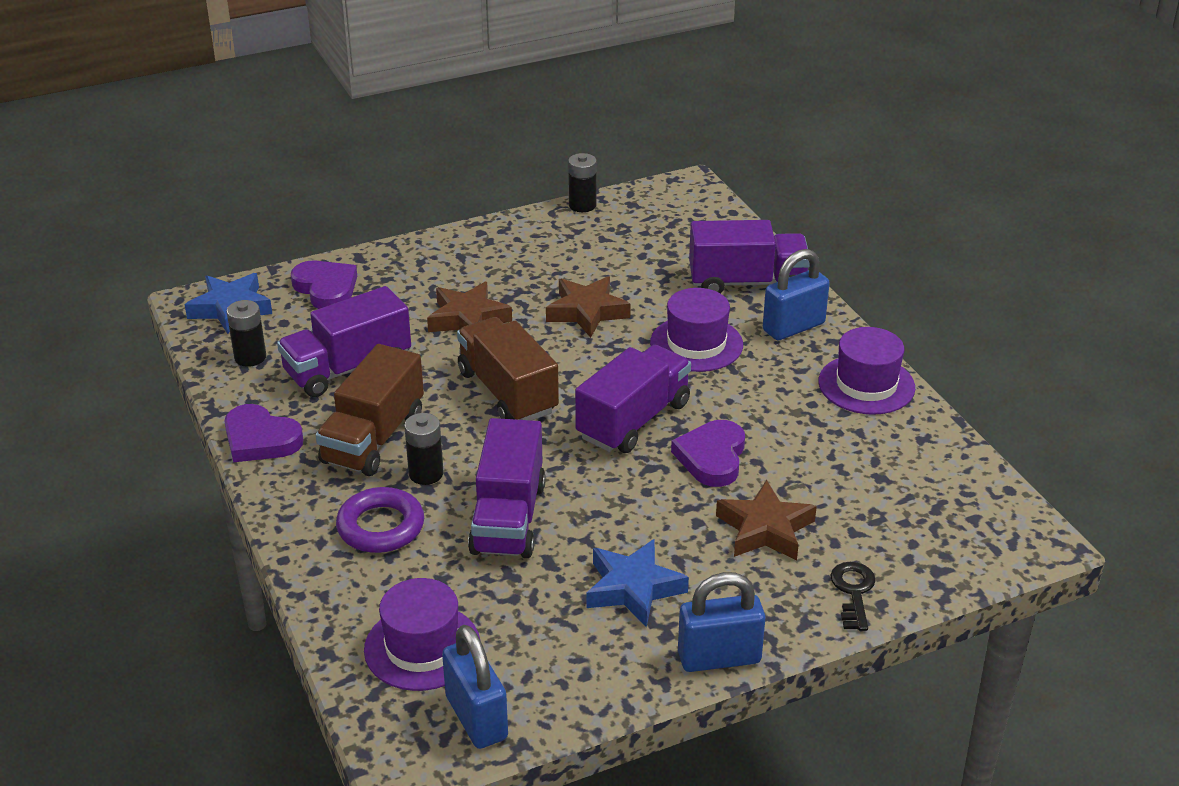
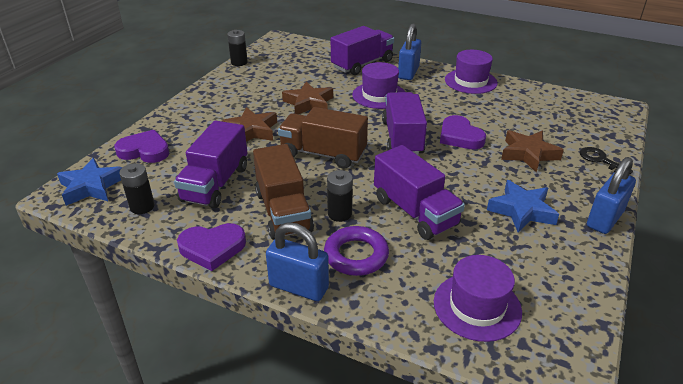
camera: 40 degrees left, 0 degrees up
(476, 718) = (562, 325): blue padlock -> blue padlock (299, 287)

